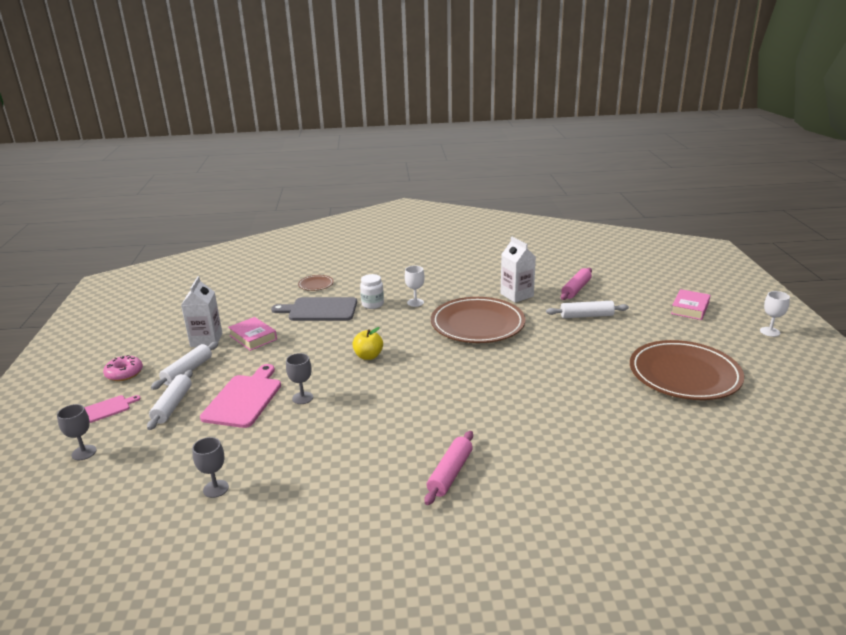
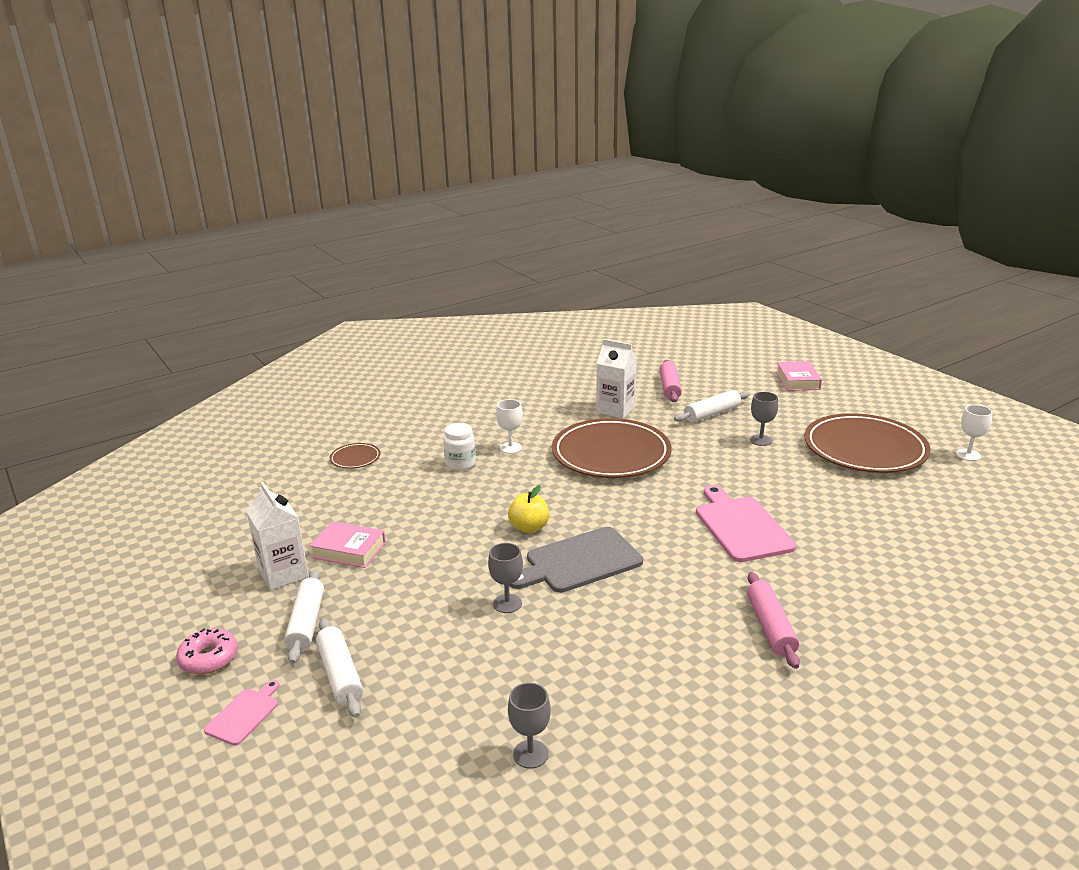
camera: 30 degrees left, 0 degrees up
(84, 452) = (282, 787): grey goblet -> grey goblet (761, 440)
(244, 399) = (432, 631): pink cutting board -> pink cutting board (741, 526)
(320, 310) = (399, 489): grey cutting board -> grey cutting board (579, 562)
(770, 332) = (887, 386): white goblet -> white goblet (968, 455)

